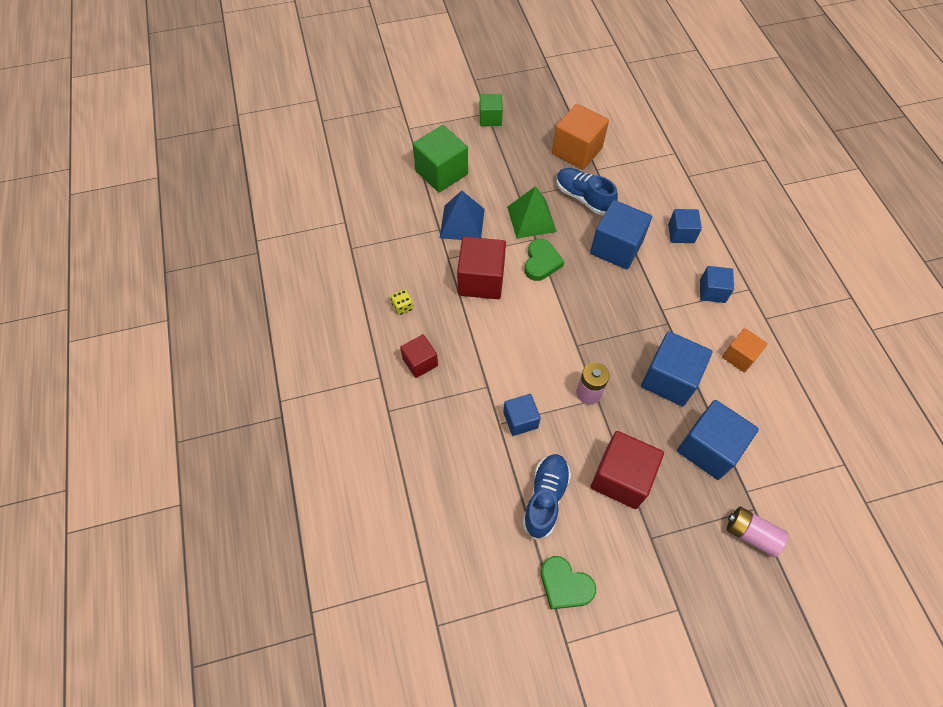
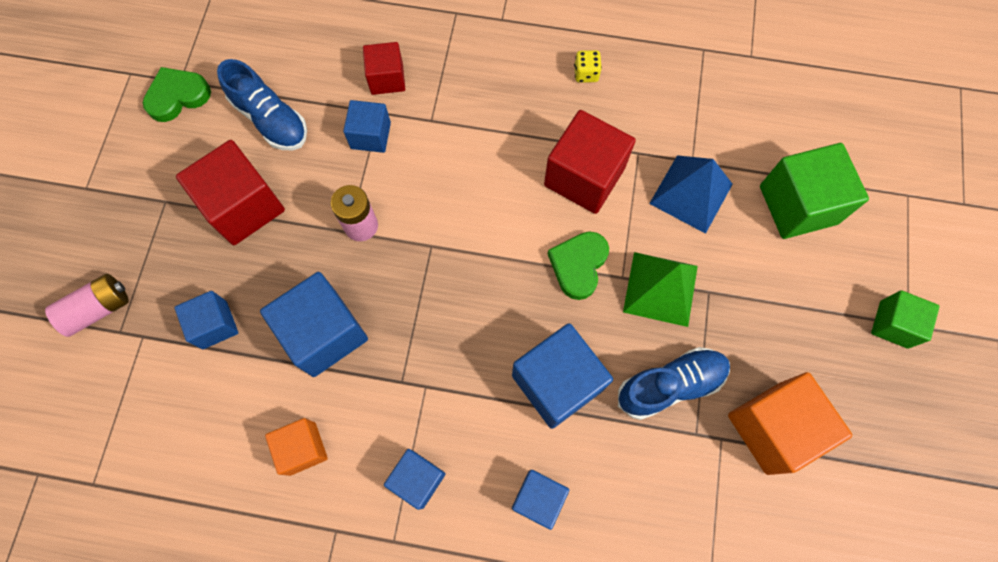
camera: 115 degrees right, 10 degrees up
(420, 362) = (499, 64): red cube -> red cube (387, 78)
(541, 262) = (578, 265): green heart -> green heart turned 75 degrees clockwise
(708, 448) = (214, 325): blue cube -> blue cube, size x0.59

